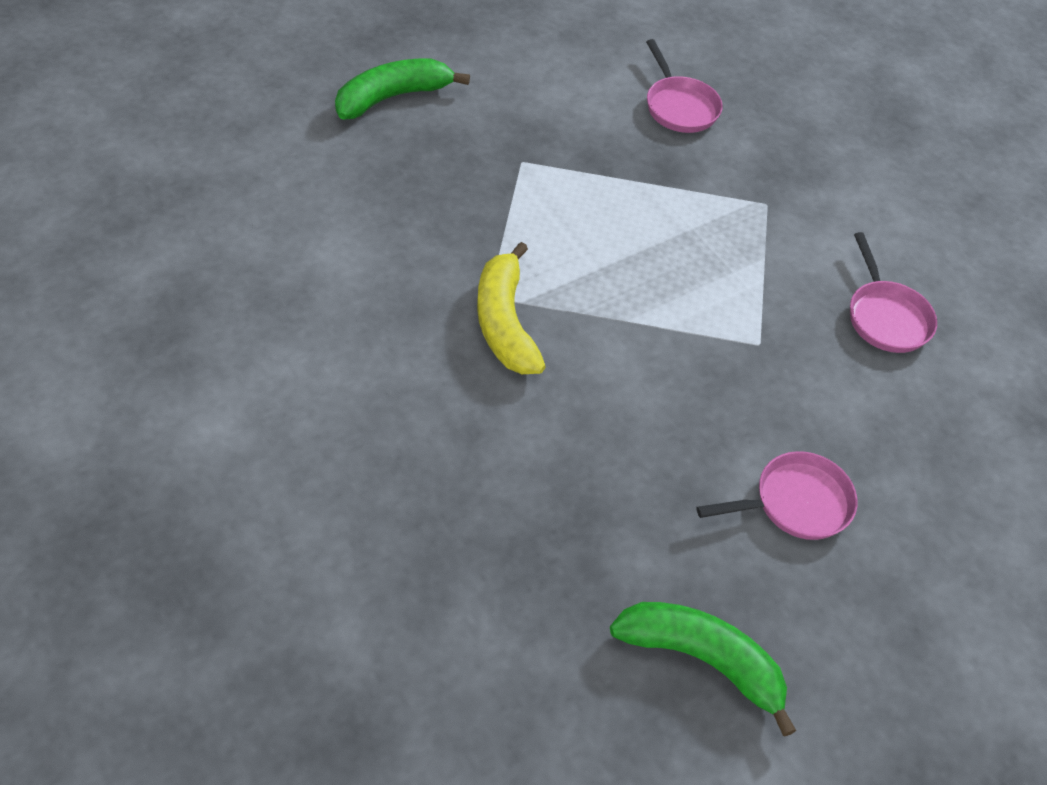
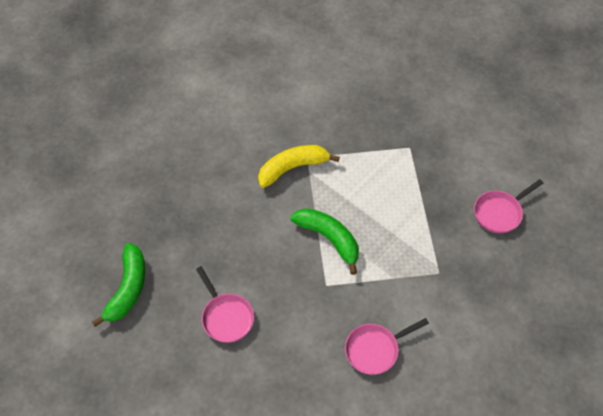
camera: 80 degrees right, 5 degrees up
(393, 97) = (427, 80): green banana -> green banana (329, 239)

